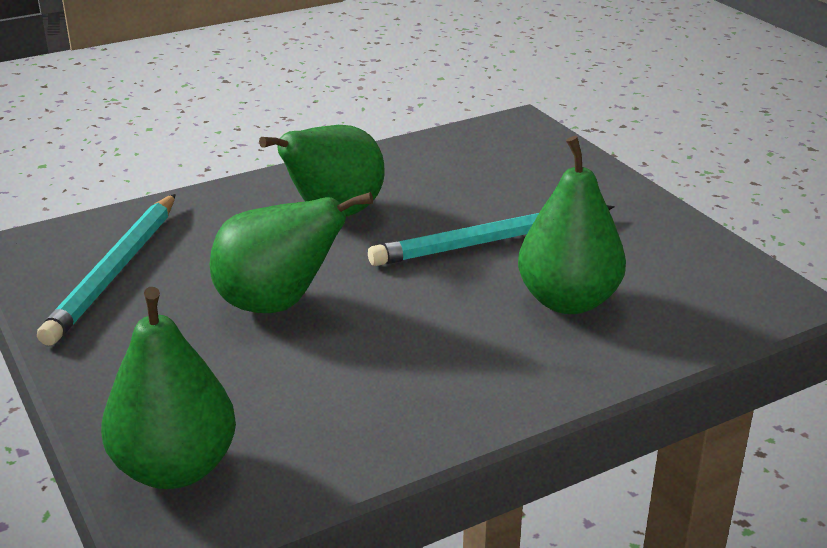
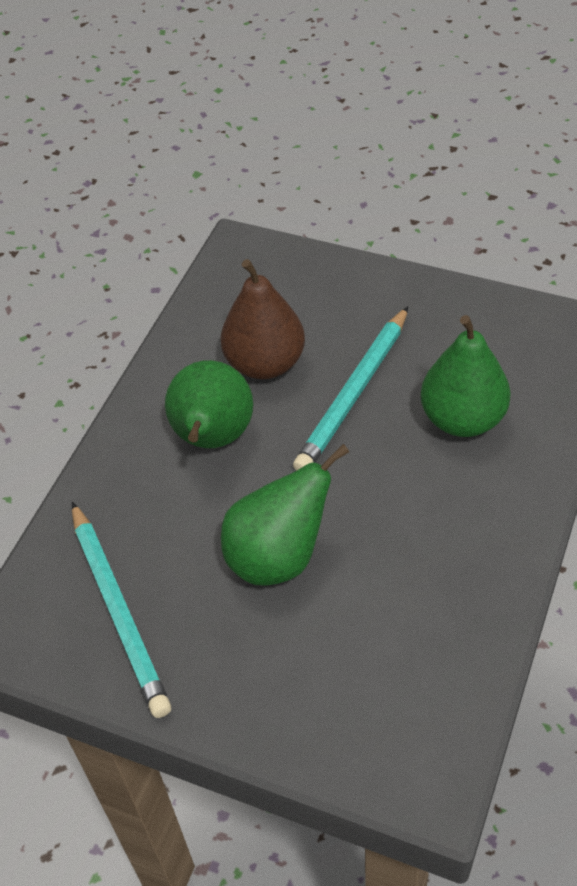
camera: 35 degrees left, 20 degrees up
(175, 468) = (383, 745): green pear -> none
(440, 192) = (265, 363): none -> brown pear

